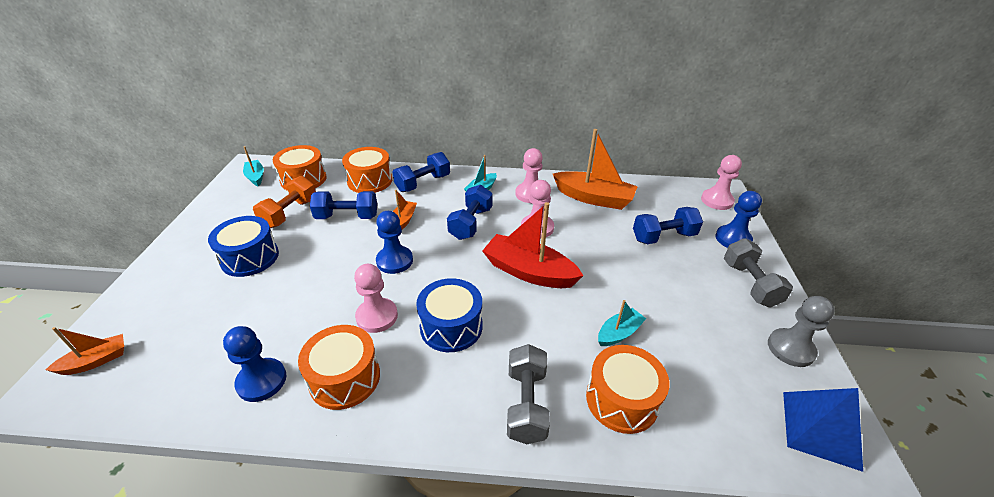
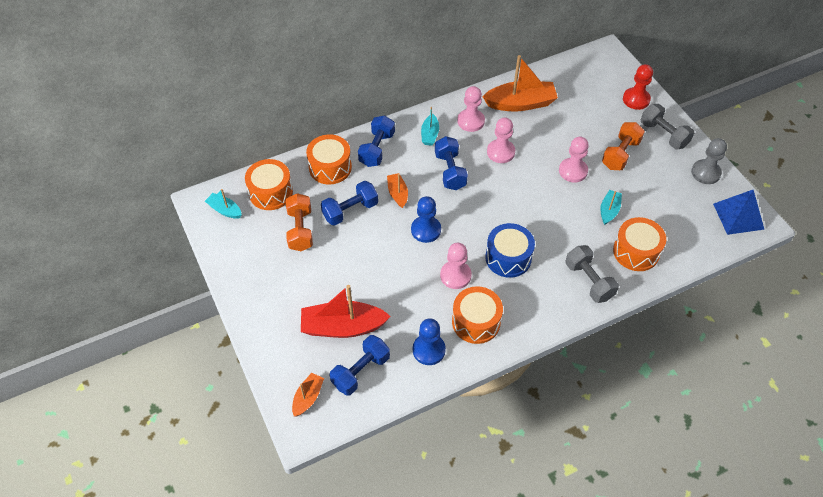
camera: 30 degrees left, 15 degrees up
(250, 257) = (317, 281): blue drum -> none
(529, 272) = (524, 193): red boat -> red boat (342, 327)
(663, 237) = (591, 119): blue dumbbell -> blue dumbbell (361, 371)
(677, 281) = (620, 154): none -> orange dumbbell
(717, 200) = (607, 65): pink pawn -> pink pawn (573, 171)
(733, 239) = (636, 99): blue pawn -> red pawn

